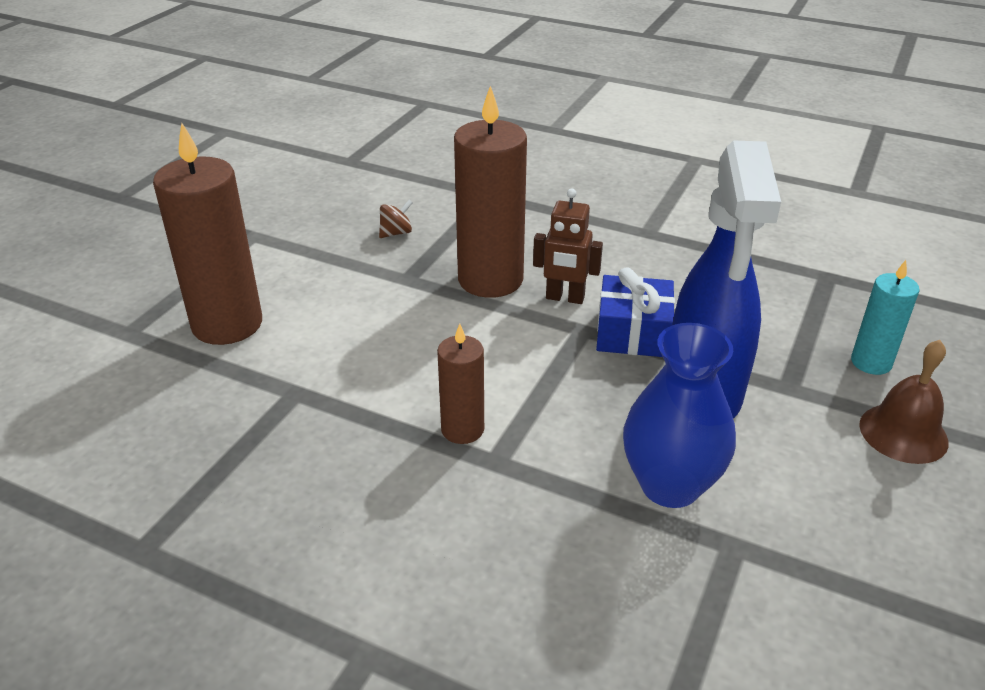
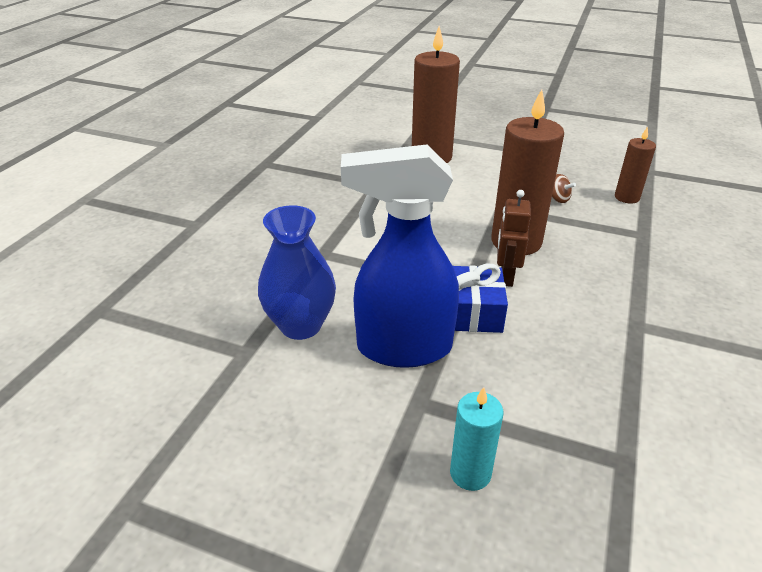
camera: 85 degrees right, 0 degrees up
(462, 429) = (350, 240): brown candle -> brown candle (627, 197)
(903, 433) = (365, 478): brown bell -> none

